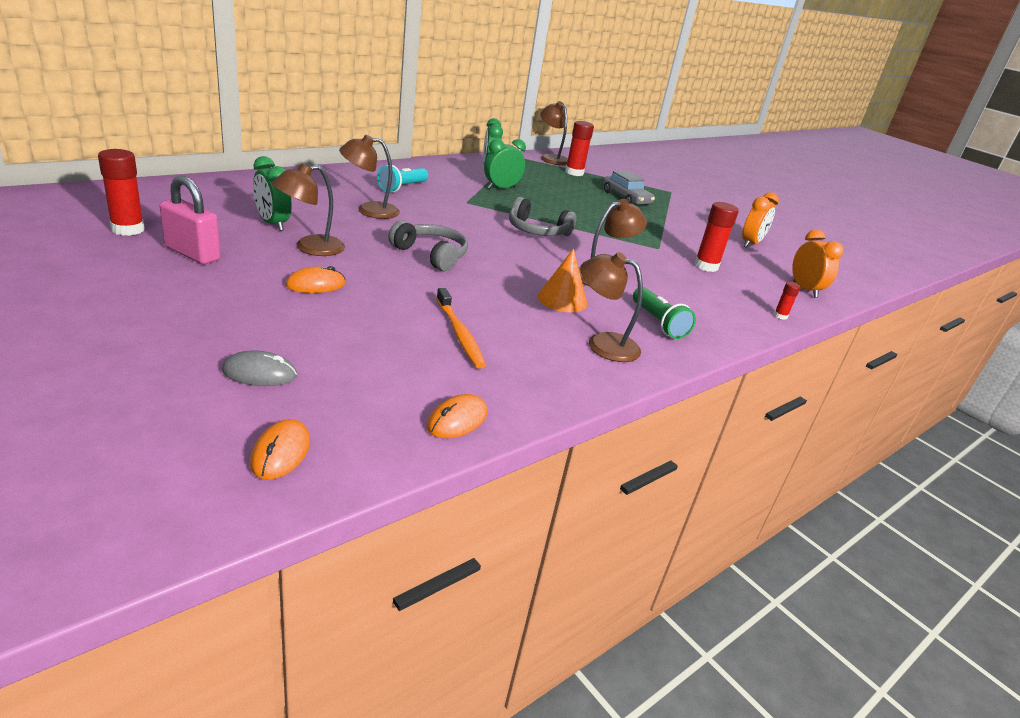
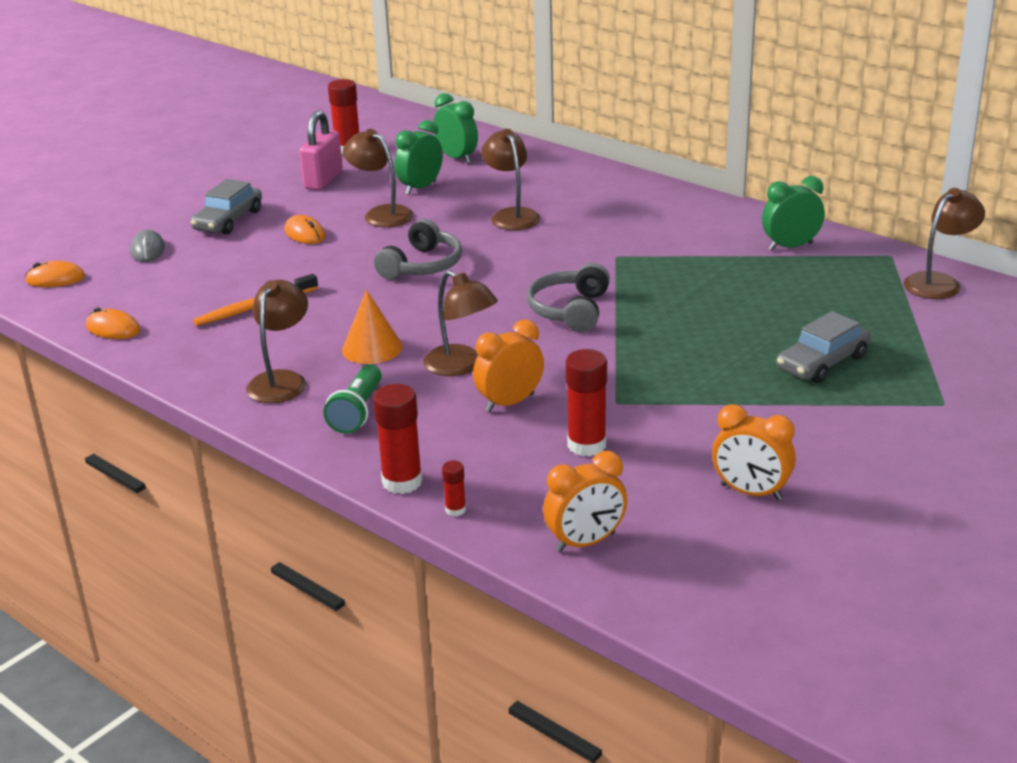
camera: 85 degrees right, 0 degrees up
(233, 315) = (228, 220): none -> grey car
(402, 187) = (612, 215): turquoise flashlight -> none
(501, 188) = (708, 267): green clock -> green clock (457, 158)
(574, 173) = (889, 308): red glue stick -> red glue stick (402, 482)
(654, 274) = (509, 402): none -> orange clock
(658, 323) = (357, 412): green flashlight -> green flashlight turned 45 degrees counterclockwise

